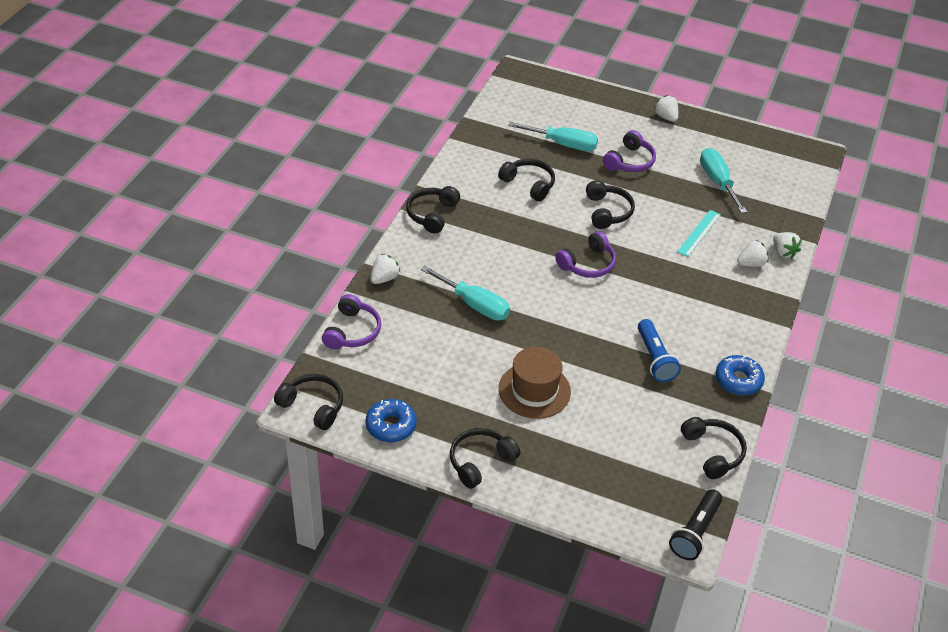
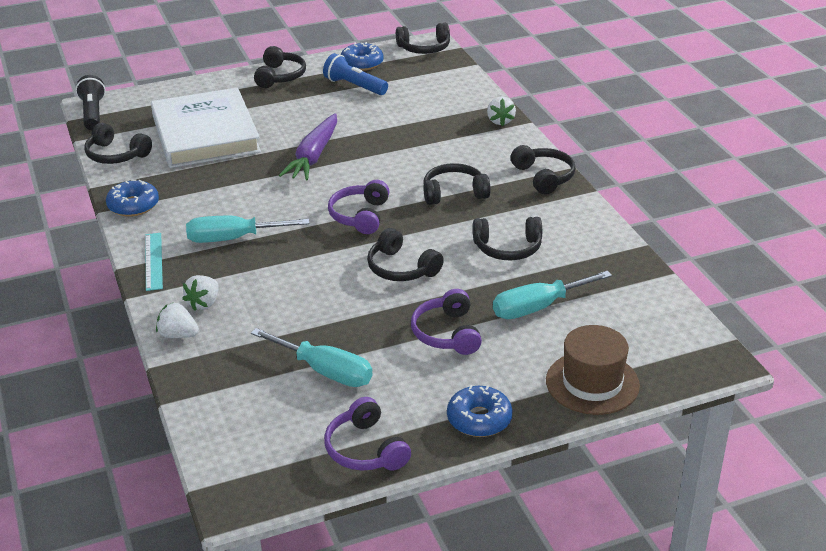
camera: 140 degrees right, 10 degrees down
(352, 331) = (466, 86): purple headphones -> purple headphones (366, 449)
(474, 305) = (409, 142): turquoise screwdriver -> turquoise screwdriver (233, 239)
(505, 241) = (454, 193): none -> black headphones
(534, 390) = (292, 122): brown hat -> brown hat (592, 383)
(559, 339) = (313, 156): none -> purple carrot
(618, 426) = (205, 134): none -> white book
(654, 358) = (221, 183): blue flashlight -> blue flashlight (354, 86)
(666, 117) = (479, 419): white strawberry -> blue donut
(699, 233) = (287, 302): turquoise ruler -> turquoise ruler (153, 261)

